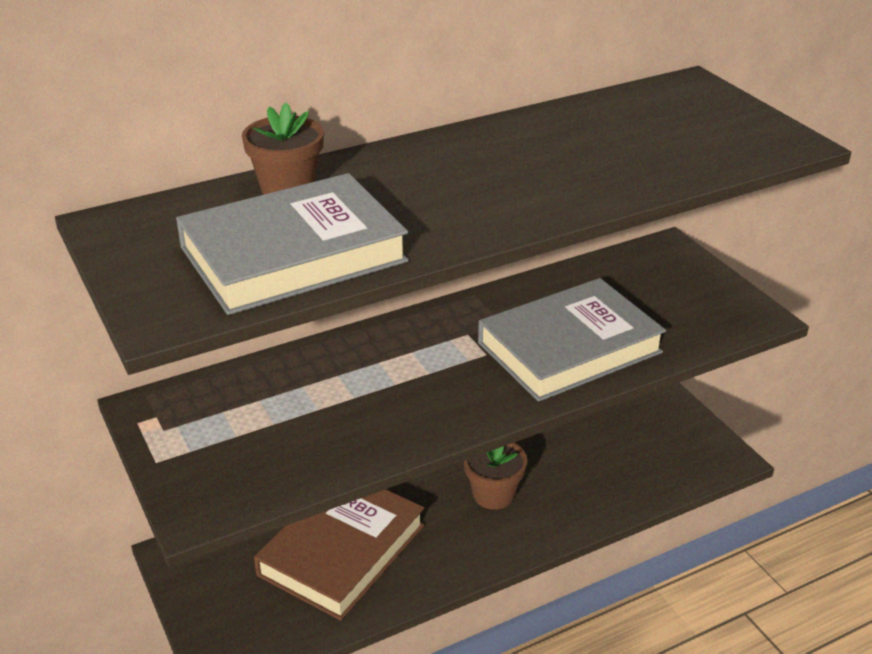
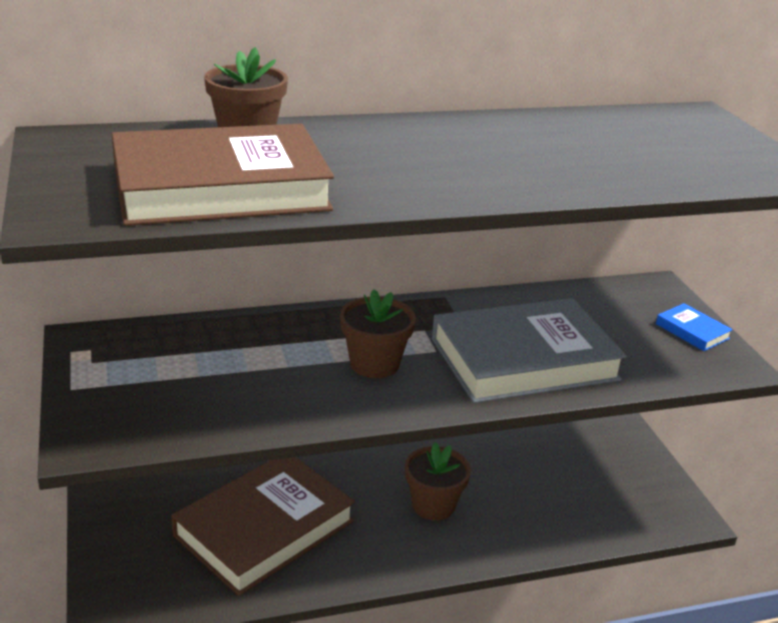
camera: 10 degrees right, 5 degrees down
(293, 254) = (220, 187): grey book -> brown book
(434, 379) = (374, 364): none -> brown flower pot
(711, 289) = (692, 331): none -> blue book

